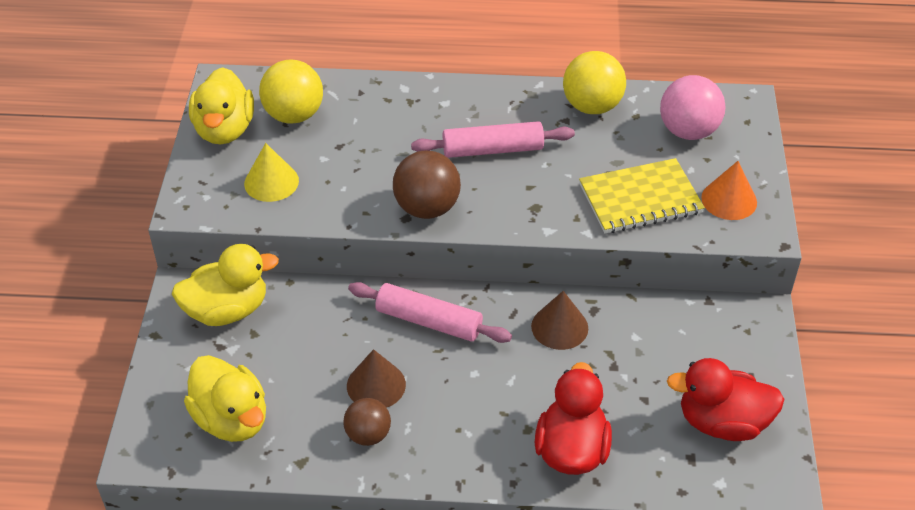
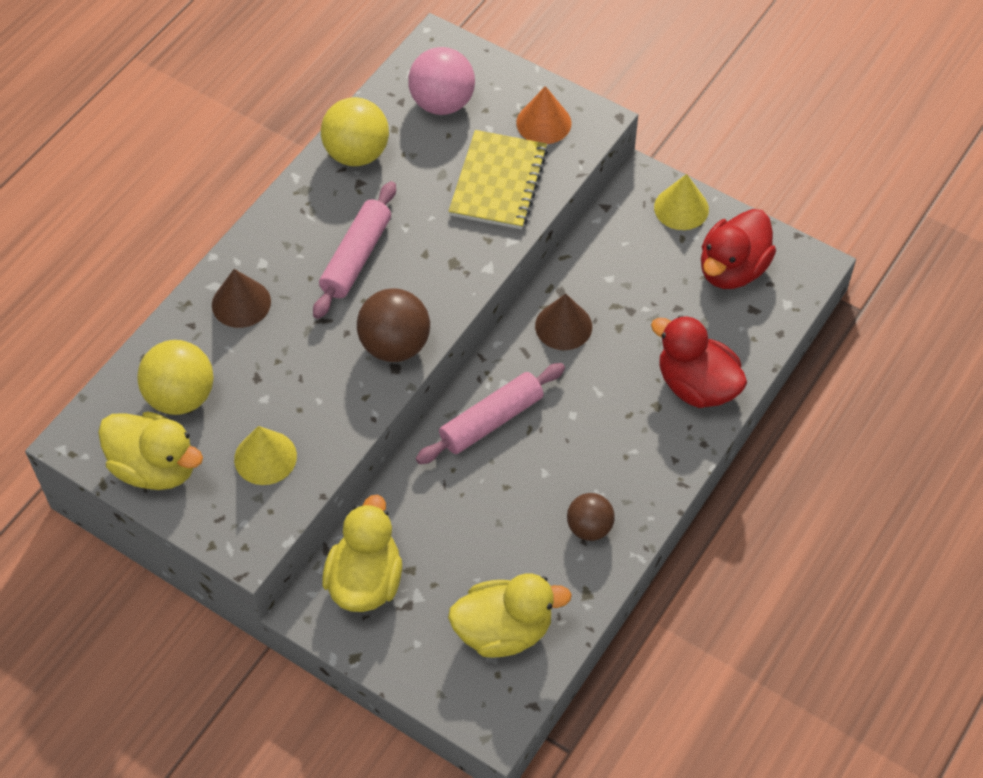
camera: 60 degrees left, 10 degrees up
(376, 385) = (538, 496): brown cone -> brown cone (241, 303)
(756, 354) = (681, 208): none -> yellow cone

